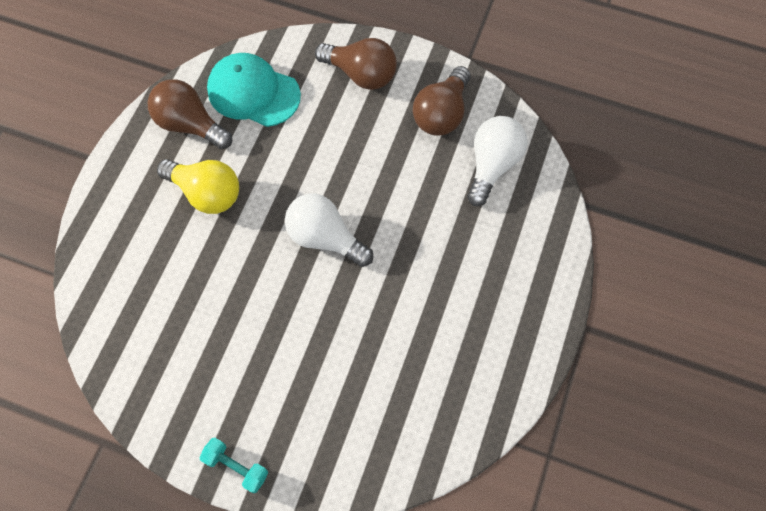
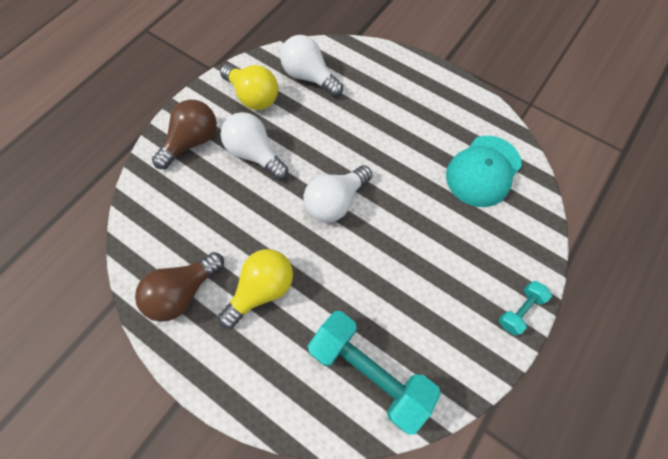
camera: 75 degrees left, 0 degrees up
(141, 316) = (369, 371): none -> turquoise dumbbell
(253, 92) = (173, 229): turquoise cap -> turquoise cap (483, 171)
(364, 139) = (255, 154): none -> white light bulb
(441, 113) = (253, 96): brown light bulb -> yellow light bulb

